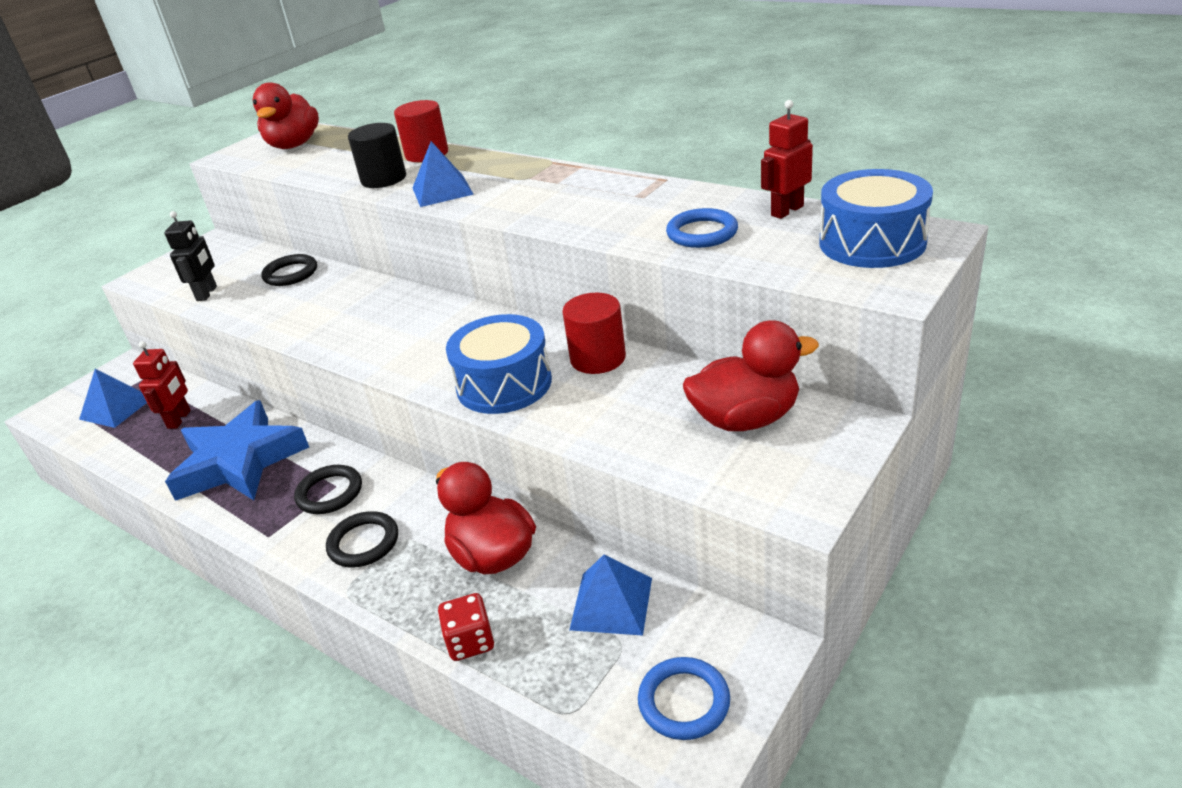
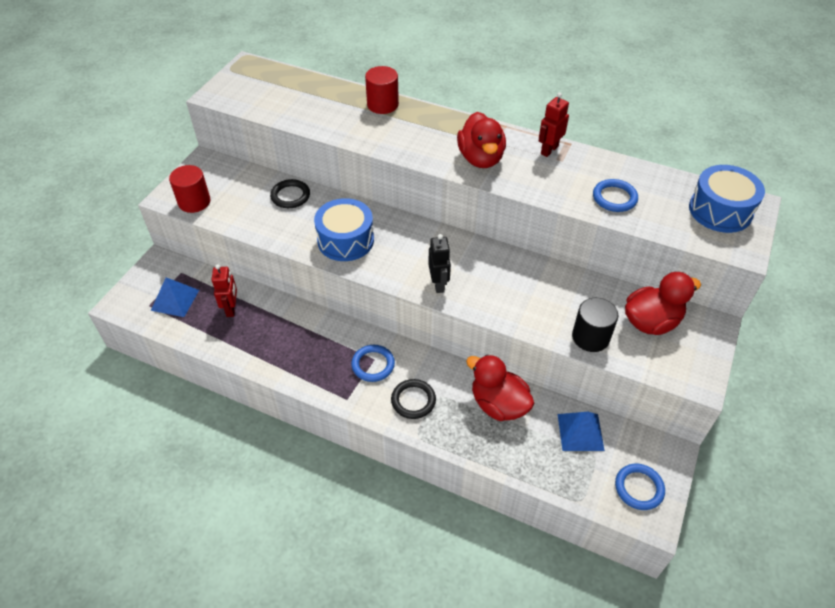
camera: 15 degrees left, 15 degrees up
(207, 293) = (234, 214): black robot -> black robot (439, 284)
(239, 461) = (296, 342): blue star -> none
(294, 145) = (266, 86): red duck -> red duck (480, 158)
(329, 493) = (373, 365): black ring -> blue ring
(383, 179) = (363, 131): black cylinder -> black cylinder (590, 337)
(442, 191) = (416, 147): blue pyramid -> none
(470, 642) = (508, 462): red dice -> none
(504, 384) = (493, 297): blue drum -> blue drum (345, 240)
(598, 358) = (545, 275): red cylinder -> red cylinder (194, 202)
(786, 211) = (660, 179): red robot -> red robot (549, 150)

